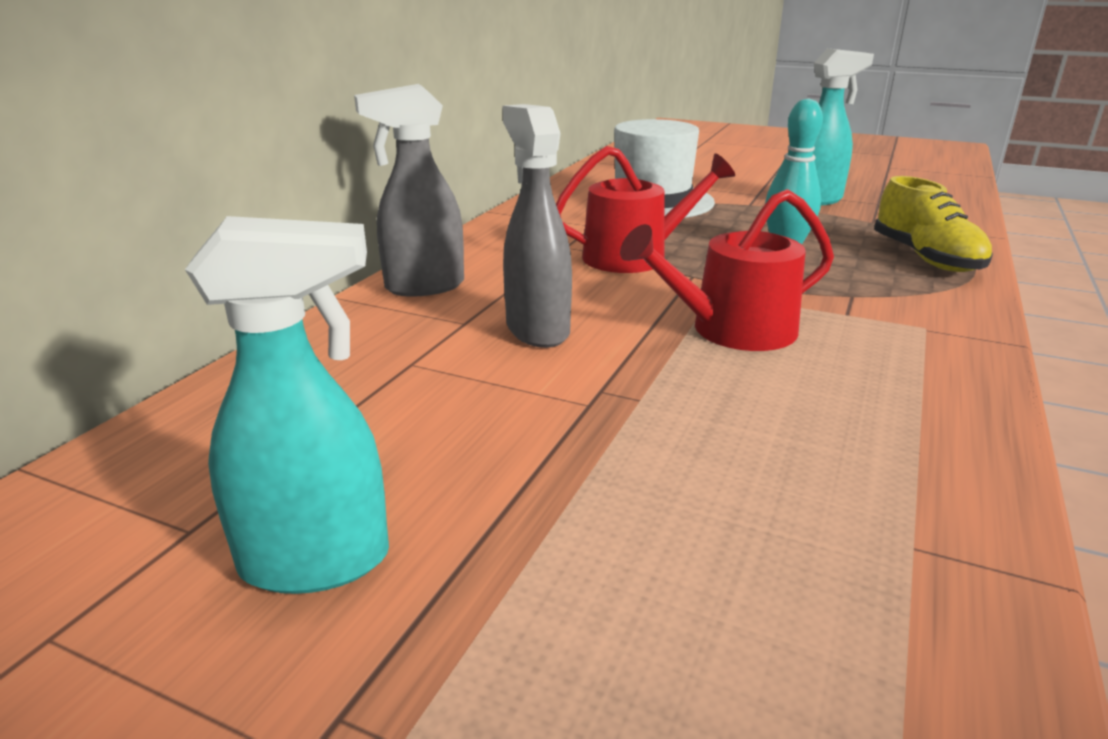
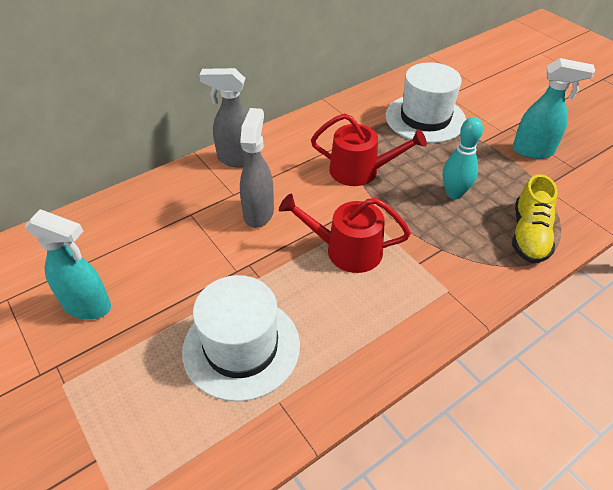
camera: 30 degrees right, 20 degrees up
(737, 497) = (241, 347): none -> white hat

